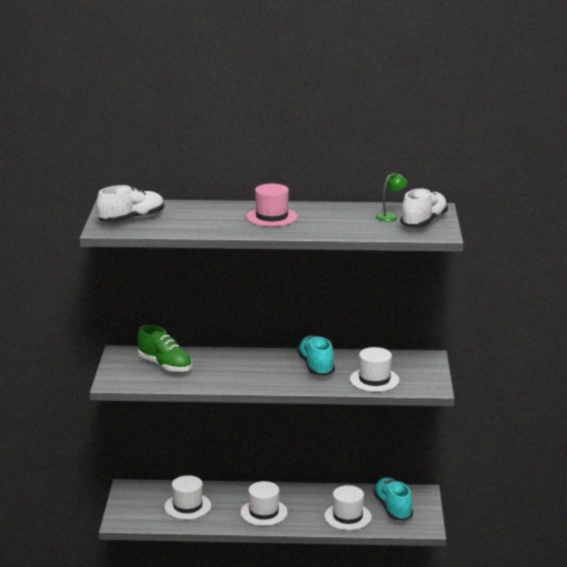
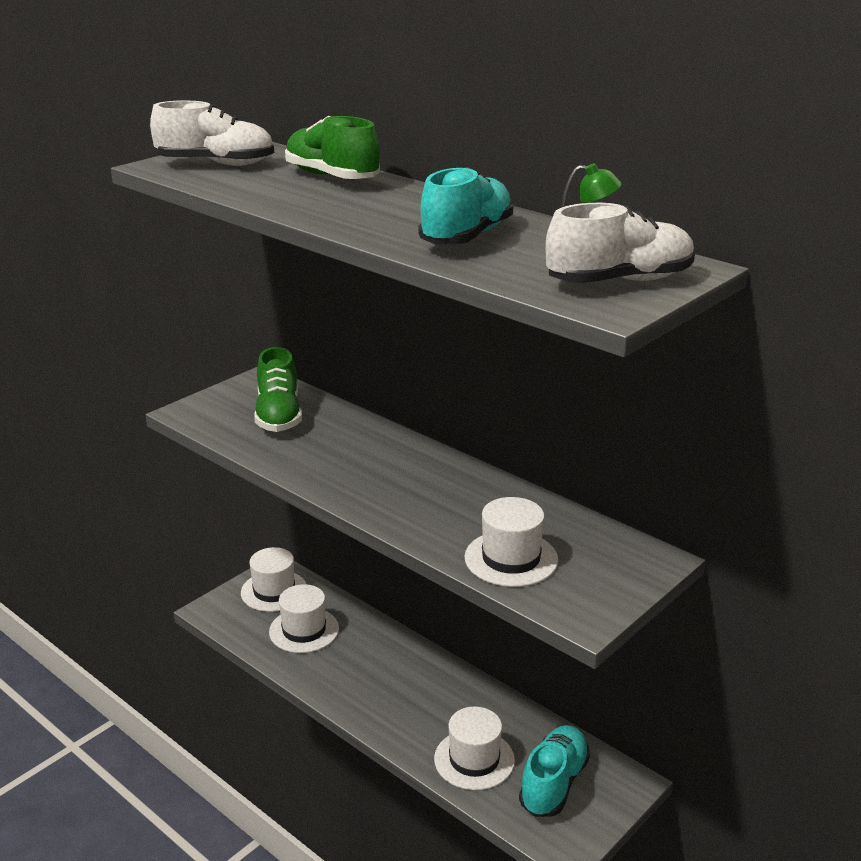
camera: 40 degrees right, 5 degrees up
(206, 210) = (332, 177): none -> green shoe
(264, 512) = (377, 689): white hat -> white hat (274, 591)
(271, 217) = (394, 207): pink hat -> none
(316, 366) = (460, 498): turquoise shoe -> turquoise shoe (467, 237)

